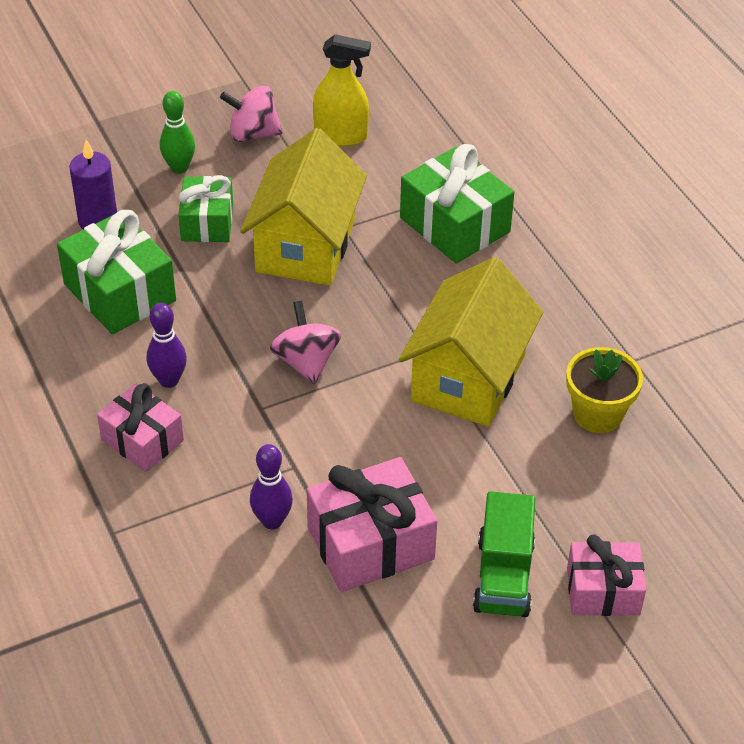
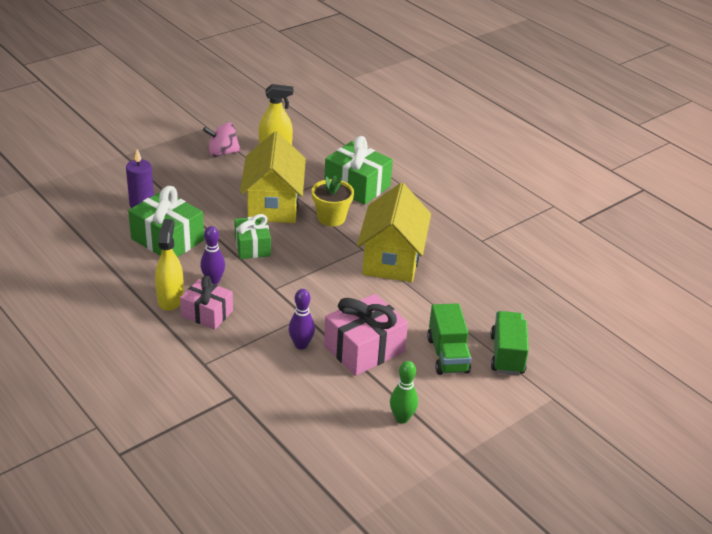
camera: 15 degrees left, 10 degrees down
(93, 405) = (170, 299): none -> yellow spray bottle
(179, 168) = (183, 173): green bowling pin -> green bowling pin (402, 418)
(207, 222) = (210, 199): green gift -> green gift (252, 246)
(306, 362) = (293, 262): pink spinning top -> none
(597, 414) = (472, 268): yellow flower pot -> yellow flower pot (331, 218)
(603, 591) = (507, 354): pink gift -> green truck

